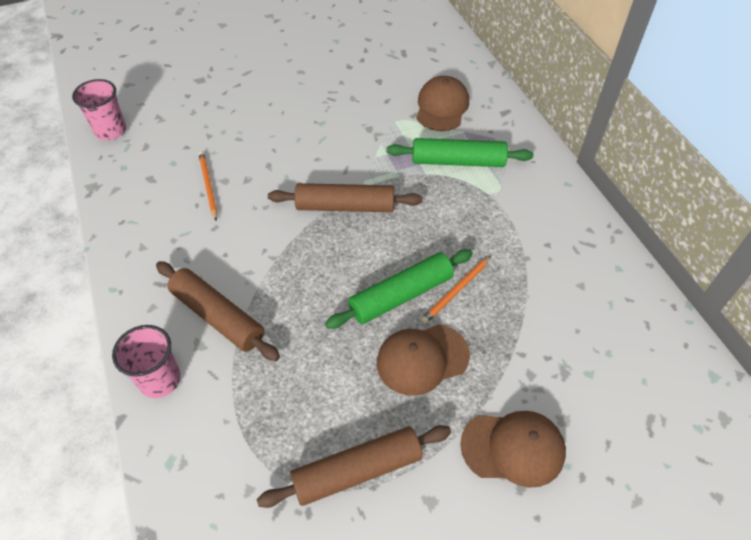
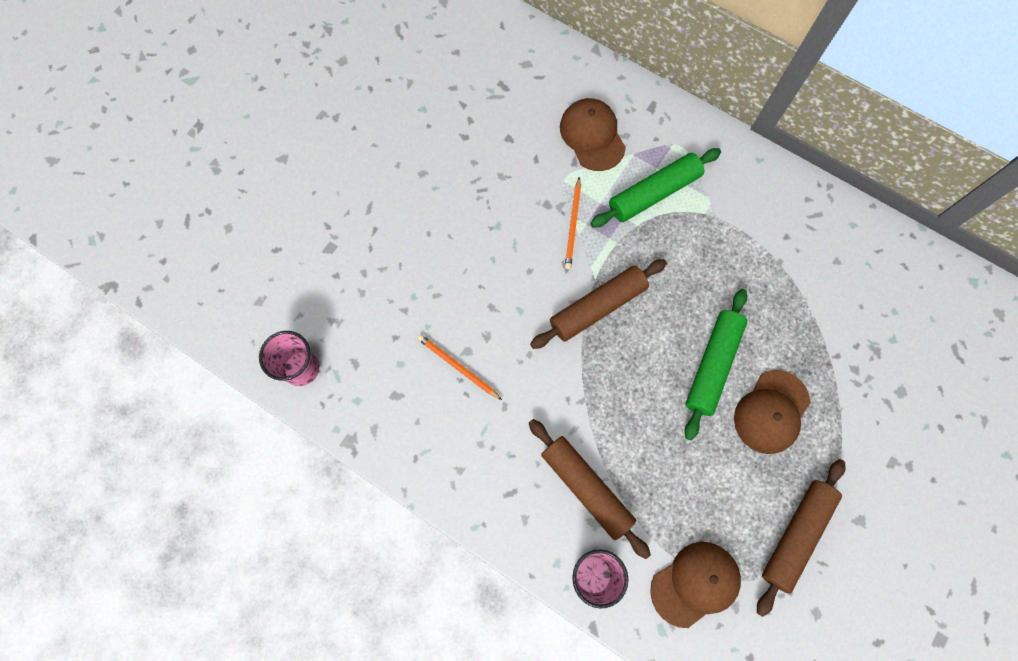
camera: 35 degrees left, 20 degrees up
(218, 316) = (586, 487): brown rolling pin -> brown rolling pin turned 45 degrees clockwise
(456, 291) = (750, 332): orange pencil -> orange pencil (573, 225)
(513, 448) = (884, 439): brown cap -> brown cap (695, 584)

